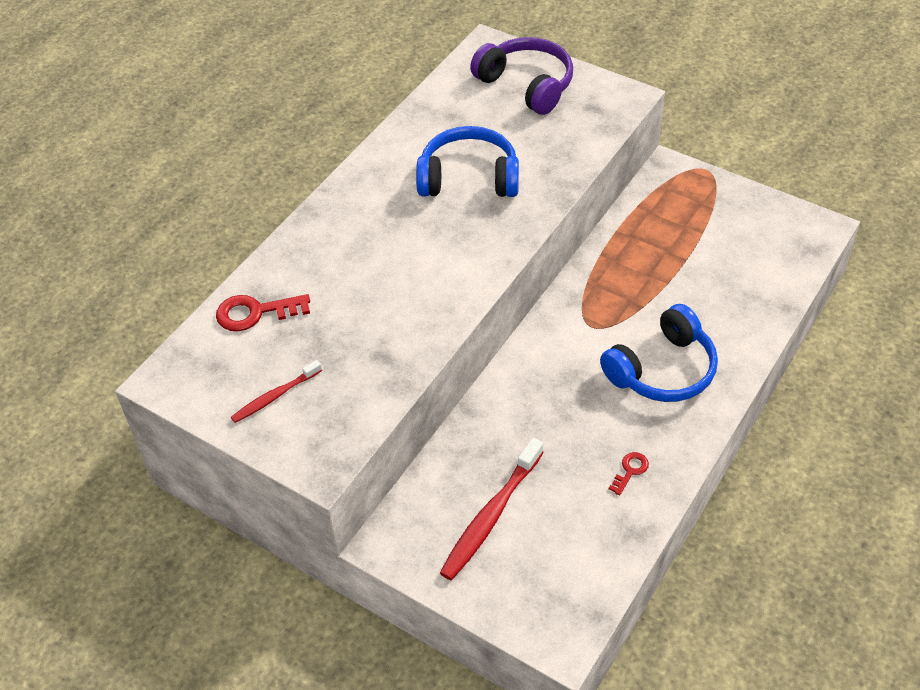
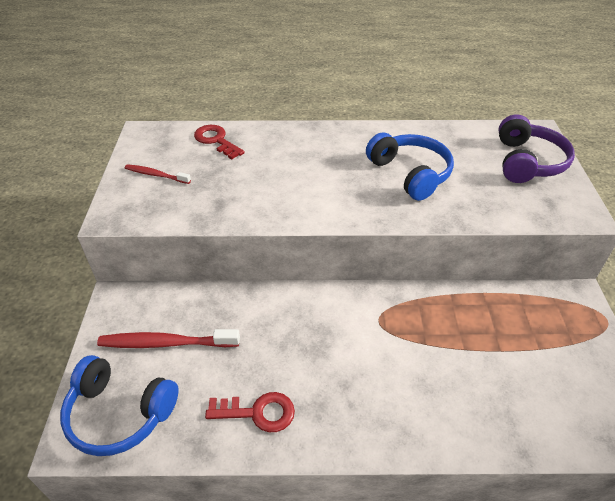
camera: 55 degrees right, 5 degrees down
(630, 471) = (258, 412): red key -> red key, size x1.78
(662, 370) = (374, 387): blue headphones -> blue headphones (119, 413)

